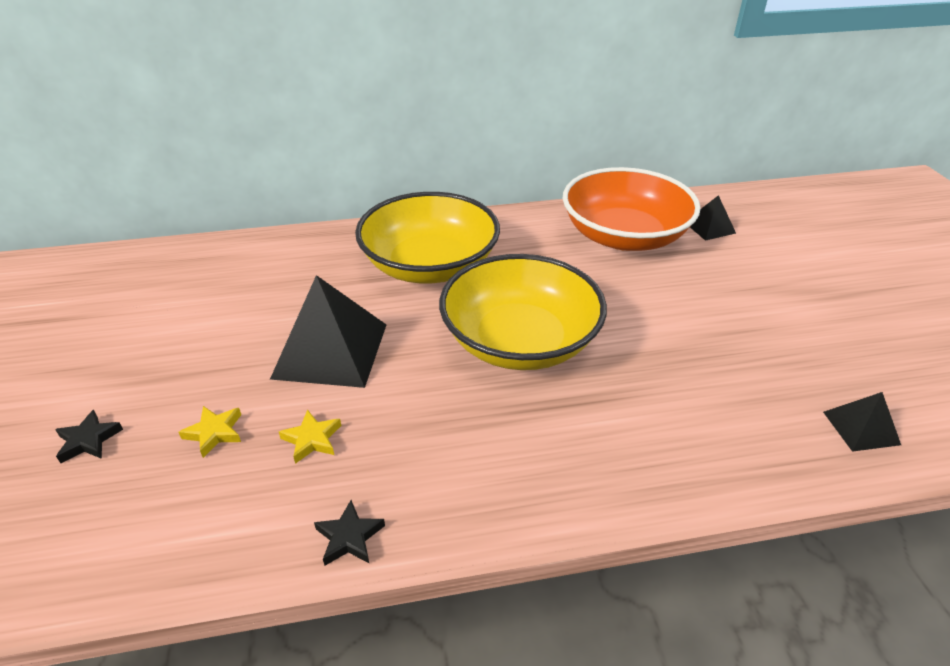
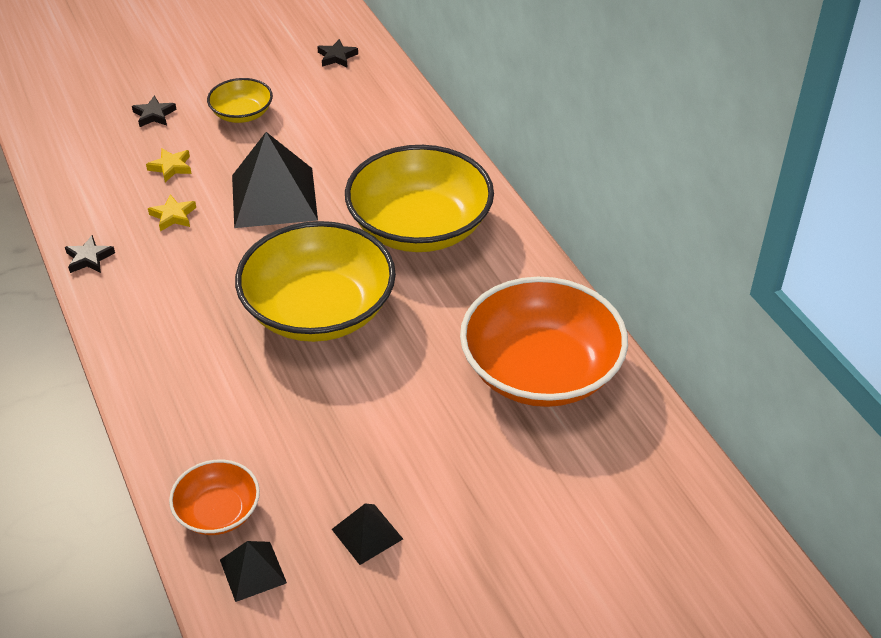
camera: 75 degrees right, 5 degrees up
(126, 276) = (337, 57): none -> black star
(161, 358) = (242, 114): none -> yellow bowl
(709, 227) = (598, 452): black pyramid -> black pyramid (367, 534)
(790, 446) = (218, 511): none -> orange bowl

